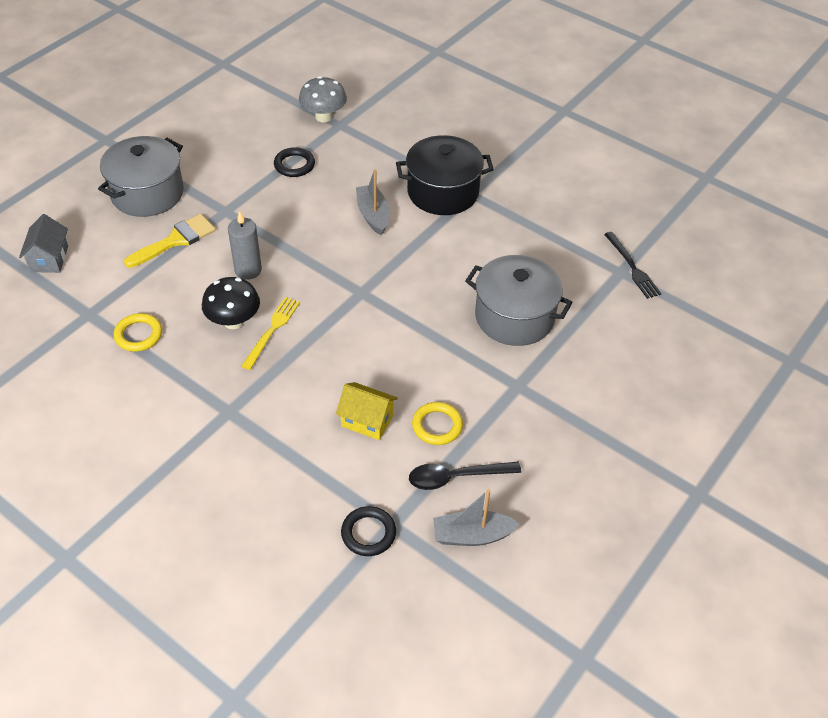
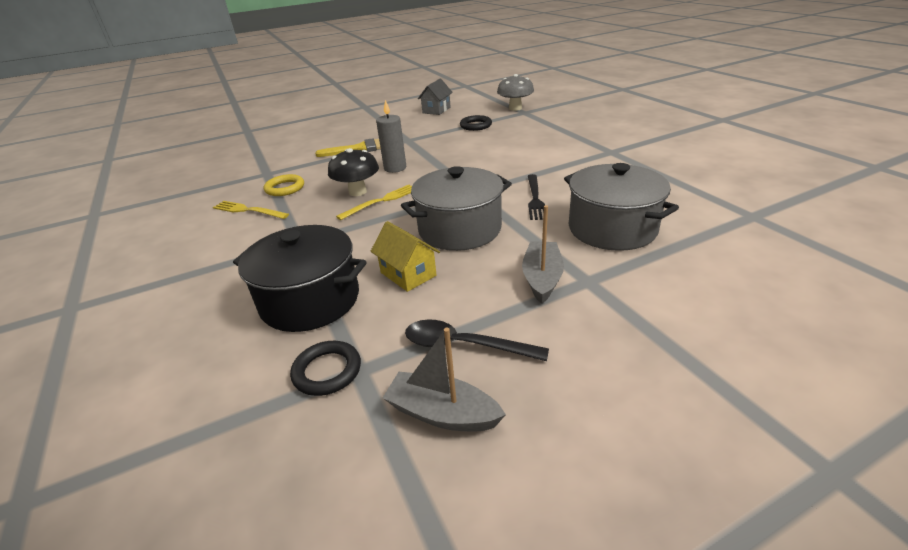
camera: 30 degrees right, 15 degrees down
(49, 259) = (274, 147): grey house -> grey house (436, 110)
(127, 381) = (248, 210): none -> yellow fork
(147, 193) = (365, 128): grey pot -> grey pot (459, 229)
(373, 215) = (517, 153): grey boat -> grey boat (542, 278)
(437, 426) = (475, 294): yellow ring -> none
(443, 192) = (585, 148): black pot -> black pot (310, 300)
(632, 267) = (768, 214): black fork -> black fork (535, 198)

